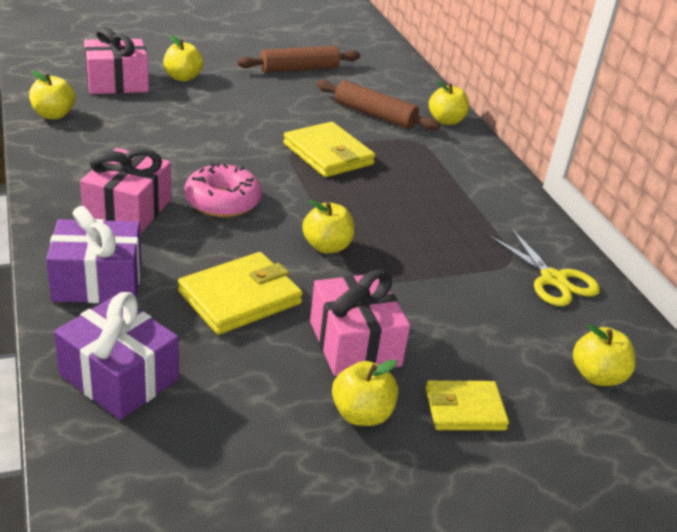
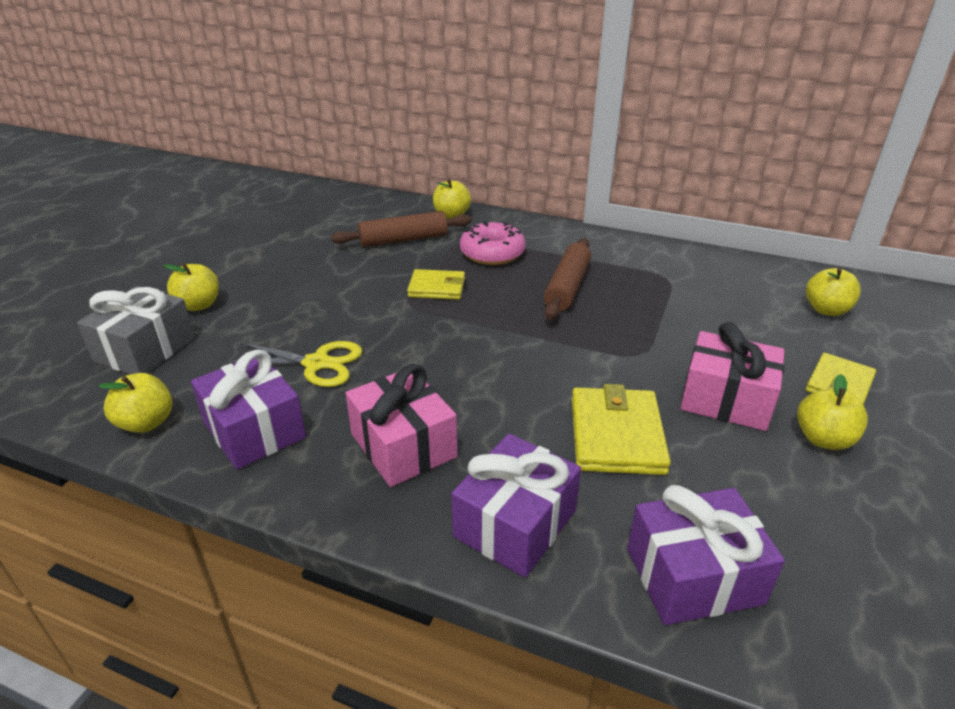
camera: 45 degrees left, 0 degrees up
(85, 151) = (254, 430): none -> purple gift
(117, 83) = (145, 349): pink gift -> grey gift
(222, 201) = (451, 377): pink donut -> pink donut (492, 253)
(299, 69) = (279, 239): brown rolling pin -> brown rolling pin (567, 287)
(327, 246) = (577, 352): yellow apple -> none
(328, 154) = (437, 288): yellow wallet -> yellow wallet, size x0.66
(553, 279) = (703, 273): yellow scissors -> yellow scissors (317, 363)

